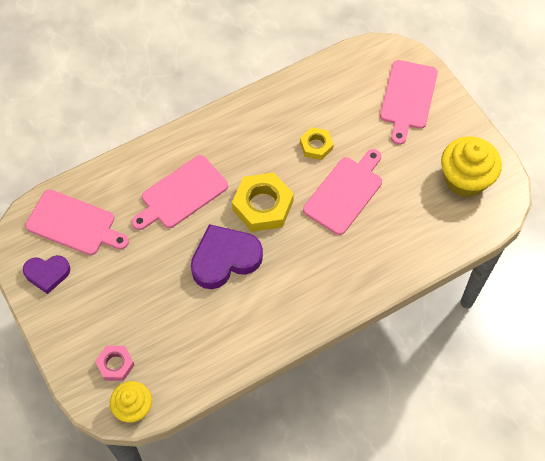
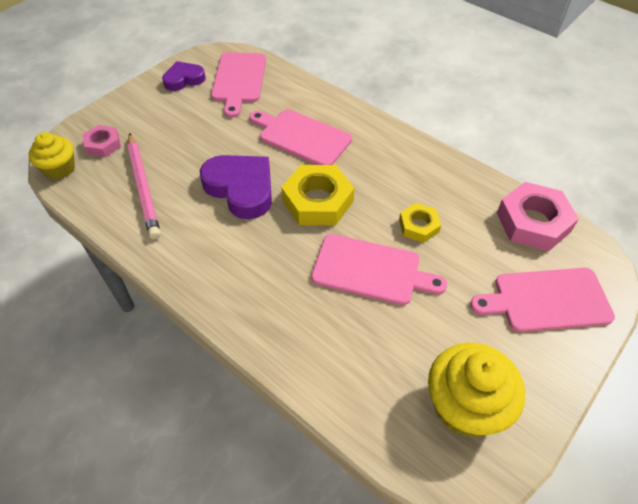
camera: 70 degrees right, 10 degrees down
(47, 274) = (184, 79): purple heart -> purple heart turned 90 degrees clockwise
(190, 337) = (143, 187): none -> pink pencil
(341, 72) = (533, 222): none -> pink nut

